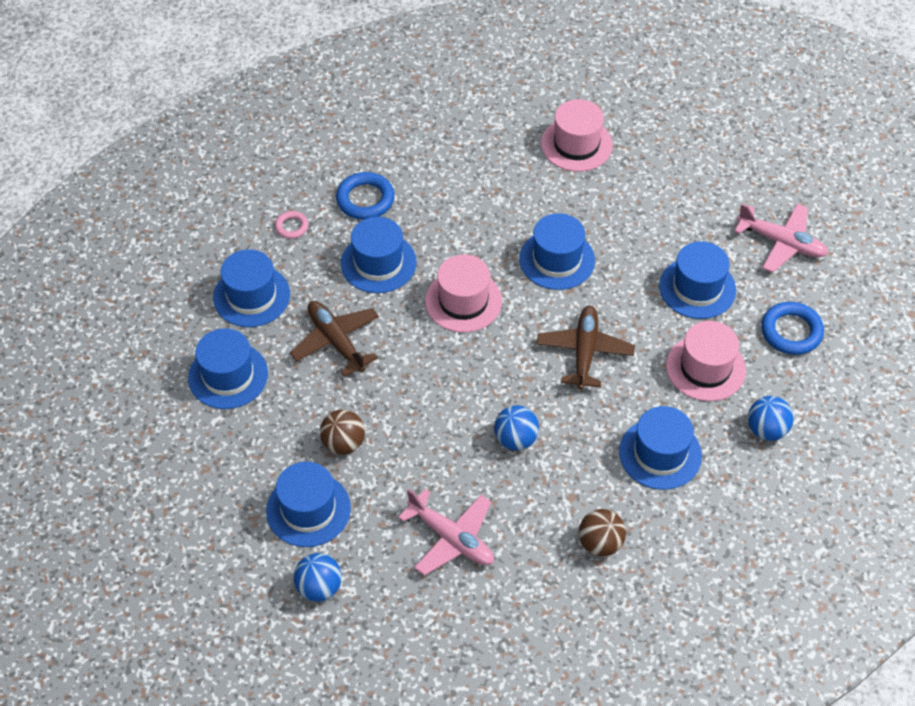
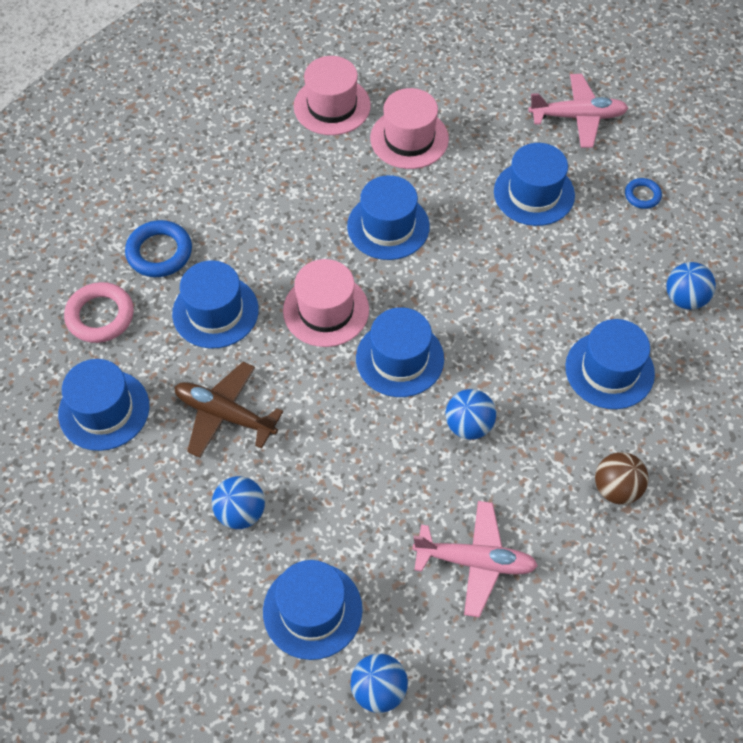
camera: 30 degrees left, 5 degrees up
(228, 375) = (133, 509): blue hat -> blue hat (400, 358)
(291, 227) = (100, 316): pink ring -> pink ring, size x1.75
(302, 416) = (241, 512): none -> blue ball
(343, 443) = (302, 519): brown ball -> none
(584, 352) = (474, 305): brown plane -> none
(705, 368) = (593, 266): pink hat -> pink hat (409, 138)
(791, 331) = (642, 195): blue ring -> blue ring, size x0.57

